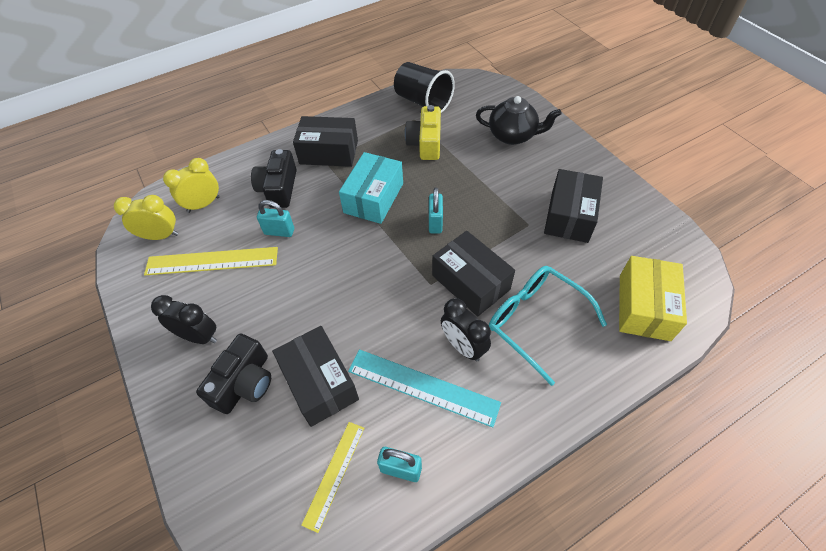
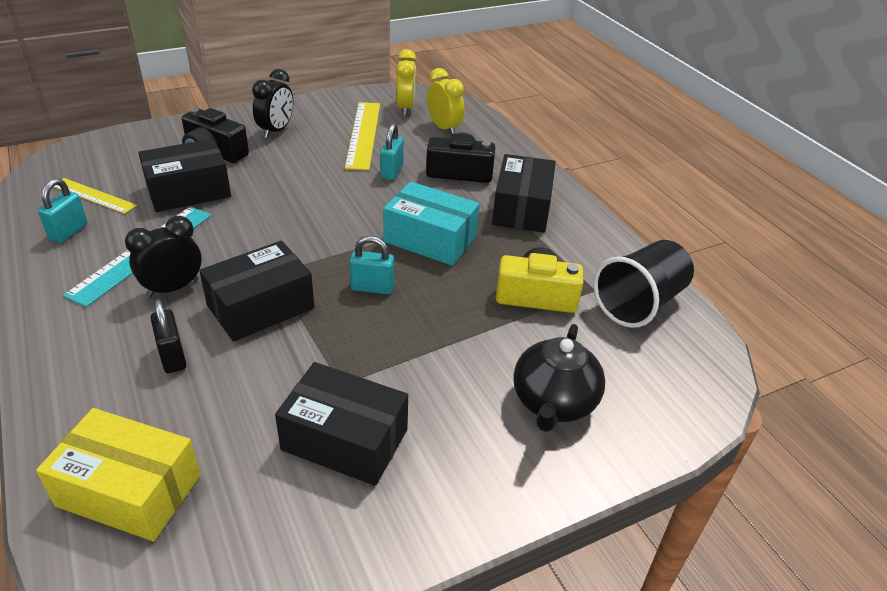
camera: 90 degrees right, 15 degrees down
(535, 321) = (172, 357): turquoise glasses -> black padlock

